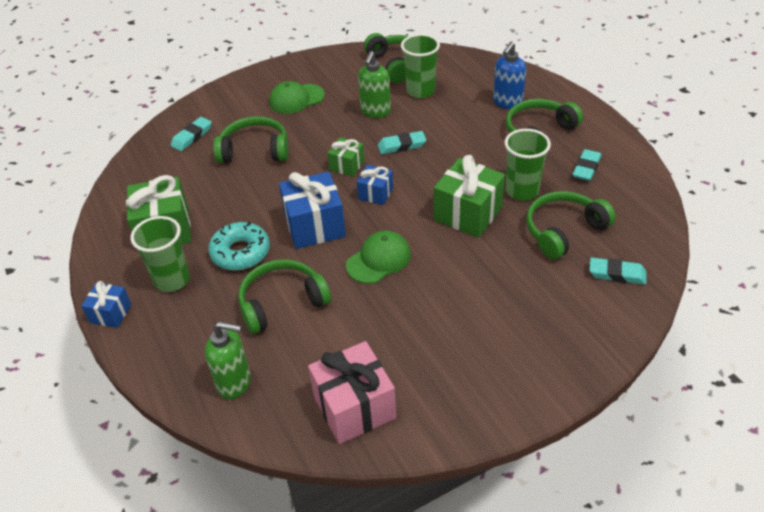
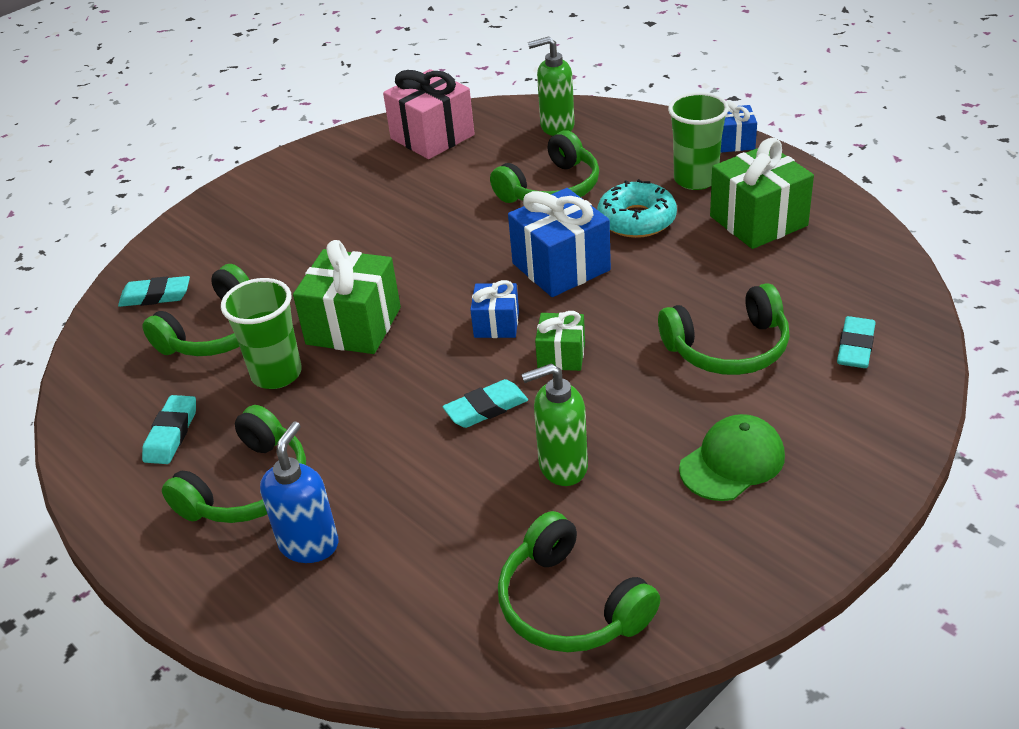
camera: 165 degrees right, 5 degrees down
(375, 111) = (562, 467): green soap dispenser -> green soap dispenser turned 105 degrees counterclockwise
(379, 259) = (457, 249): green cap -> none
(420, 91) = (492, 537): green cup -> none

